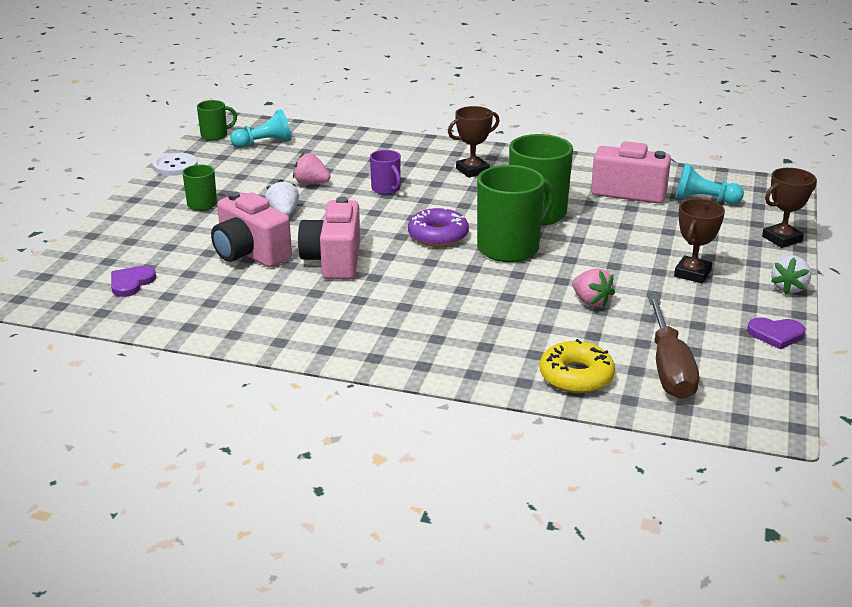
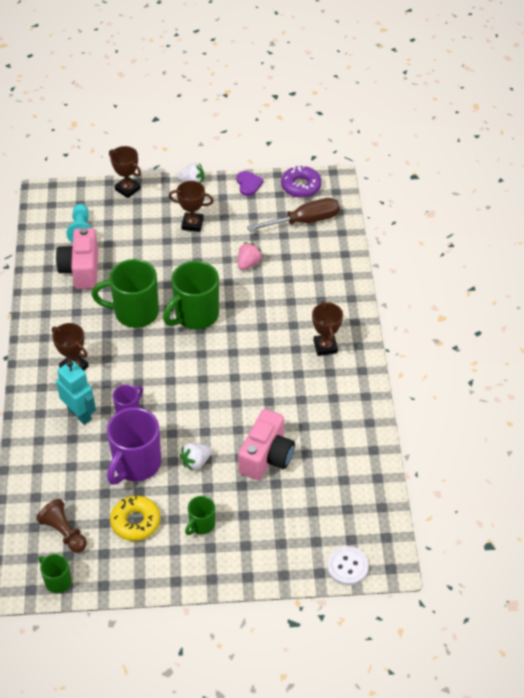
camera: 110 degrees left, 20 degrees up
(131, 283) = (338, 509): purple heart -> none
(175, 166) = (136, 580): white button -> white button (347, 566)
(264, 143) = (64, 532): turquoise pawn -> brown pawn
(311, 183) = (136, 464): pink strawberry -> purple mug
(334, 261) = (255, 404): pink camera -> none
(391, 329) = (325, 346): none -> brown trophy
(404, 166) = (80, 414): none -> turquoise robot
(438, 235) = (193, 358): purple donut -> purple donut (301, 186)
(510, 248) = (195, 315): green mug -> green mug turned 75 degrees counterclockwise
(576, 376) = (331, 256): yellow donut -> yellow donut (135, 522)

